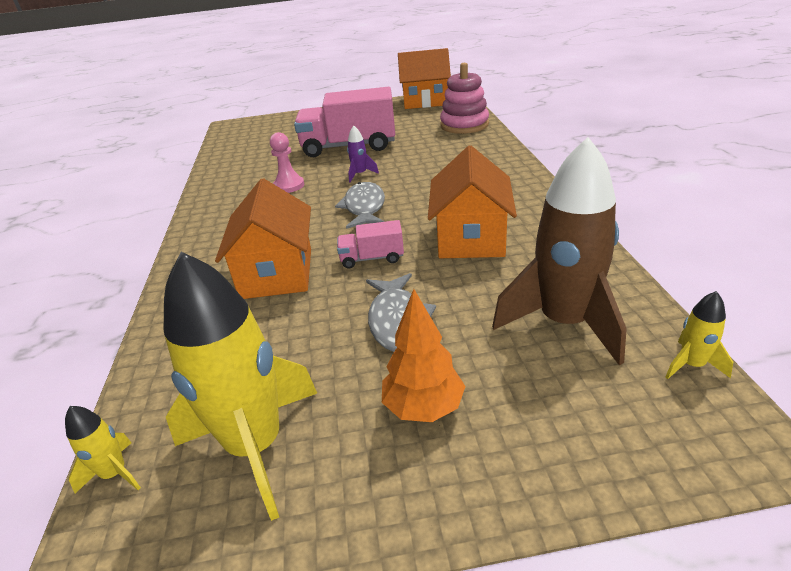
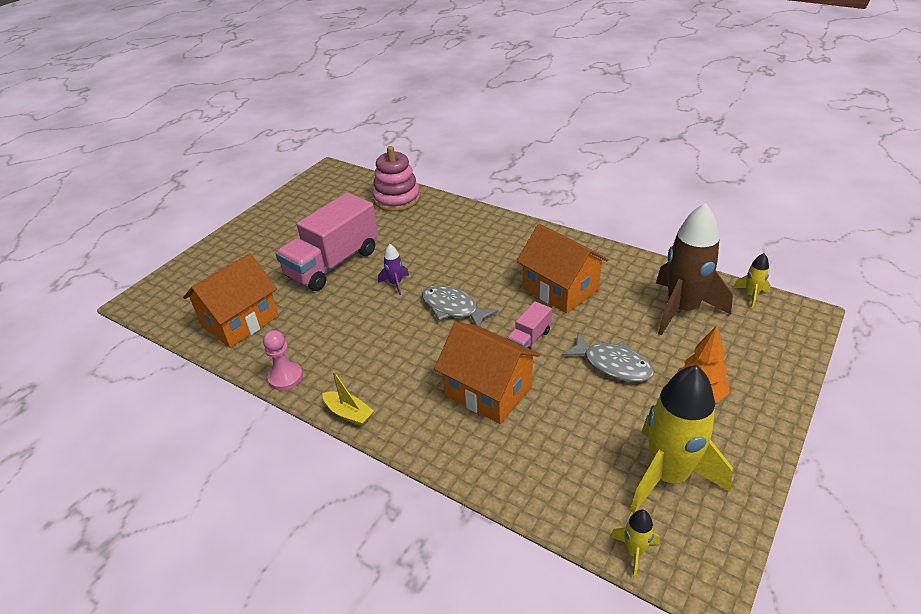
camera: 50 degrees left, 5 degrees up
(189, 232) = (349, 413): none -> yellow boat
(289, 186) = (353, 326): pink pawn -> pink pawn (285, 377)
(425, 101) = (316, 187): orange house -> orange house (240, 321)

